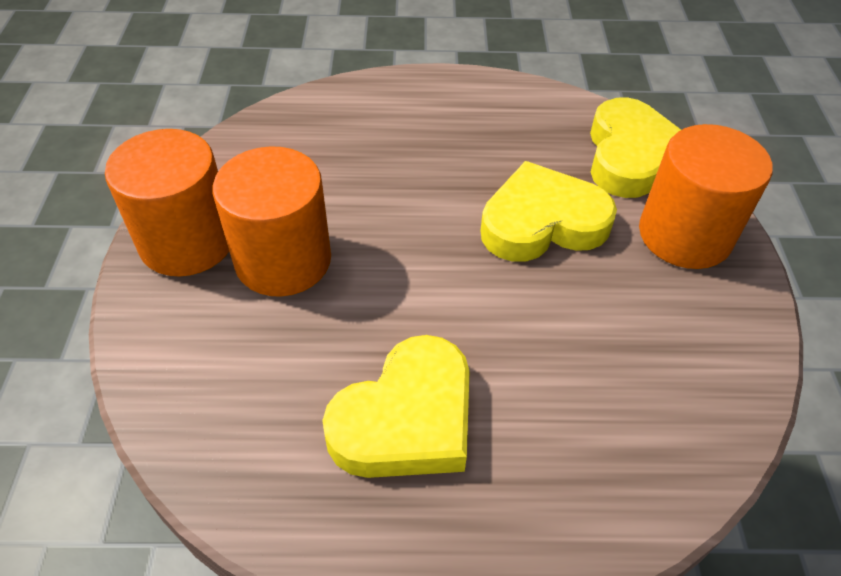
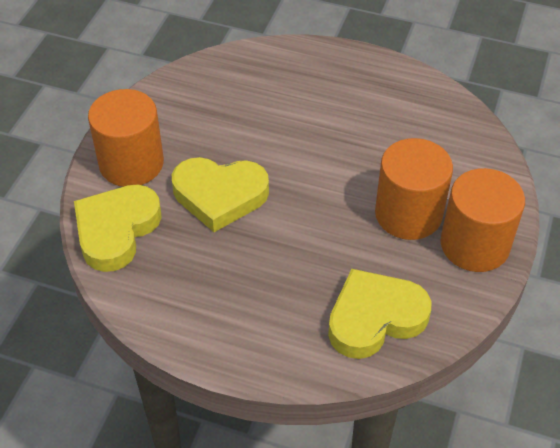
camera: 160 degrees left, 0 degrees up
(406, 419) = (357, 110): yellow heart -> yellow heart (375, 318)

